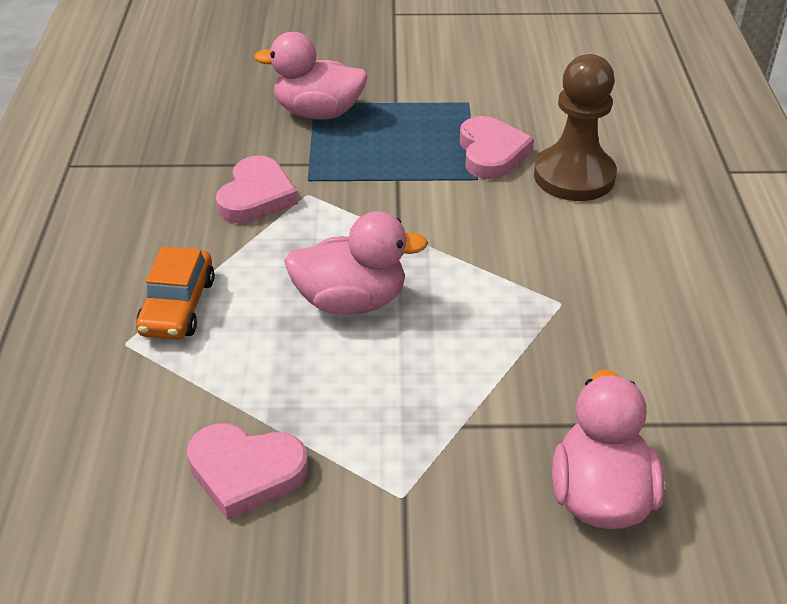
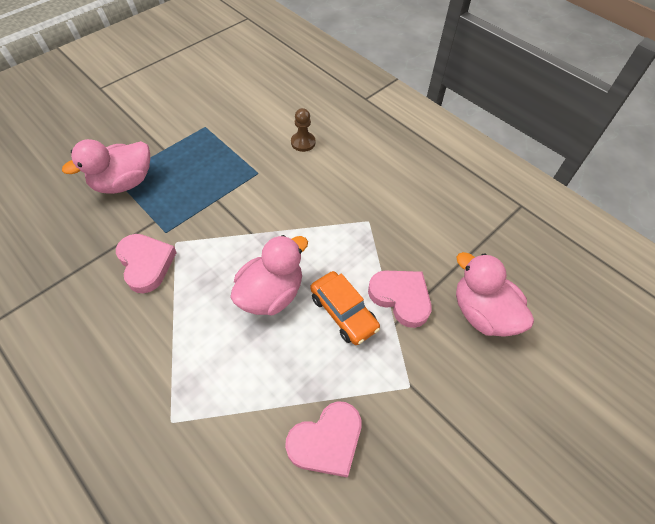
camera: 45 degrees left, 15 degrees up
(178, 306) = (177, 371): orange car -> orange car (343, 312)
(491, 153) = (249, 152): pink heart -> pink heart (401, 298)
(574, 176) = (303, 142): brown pawn -> brown pawn, size x0.50

